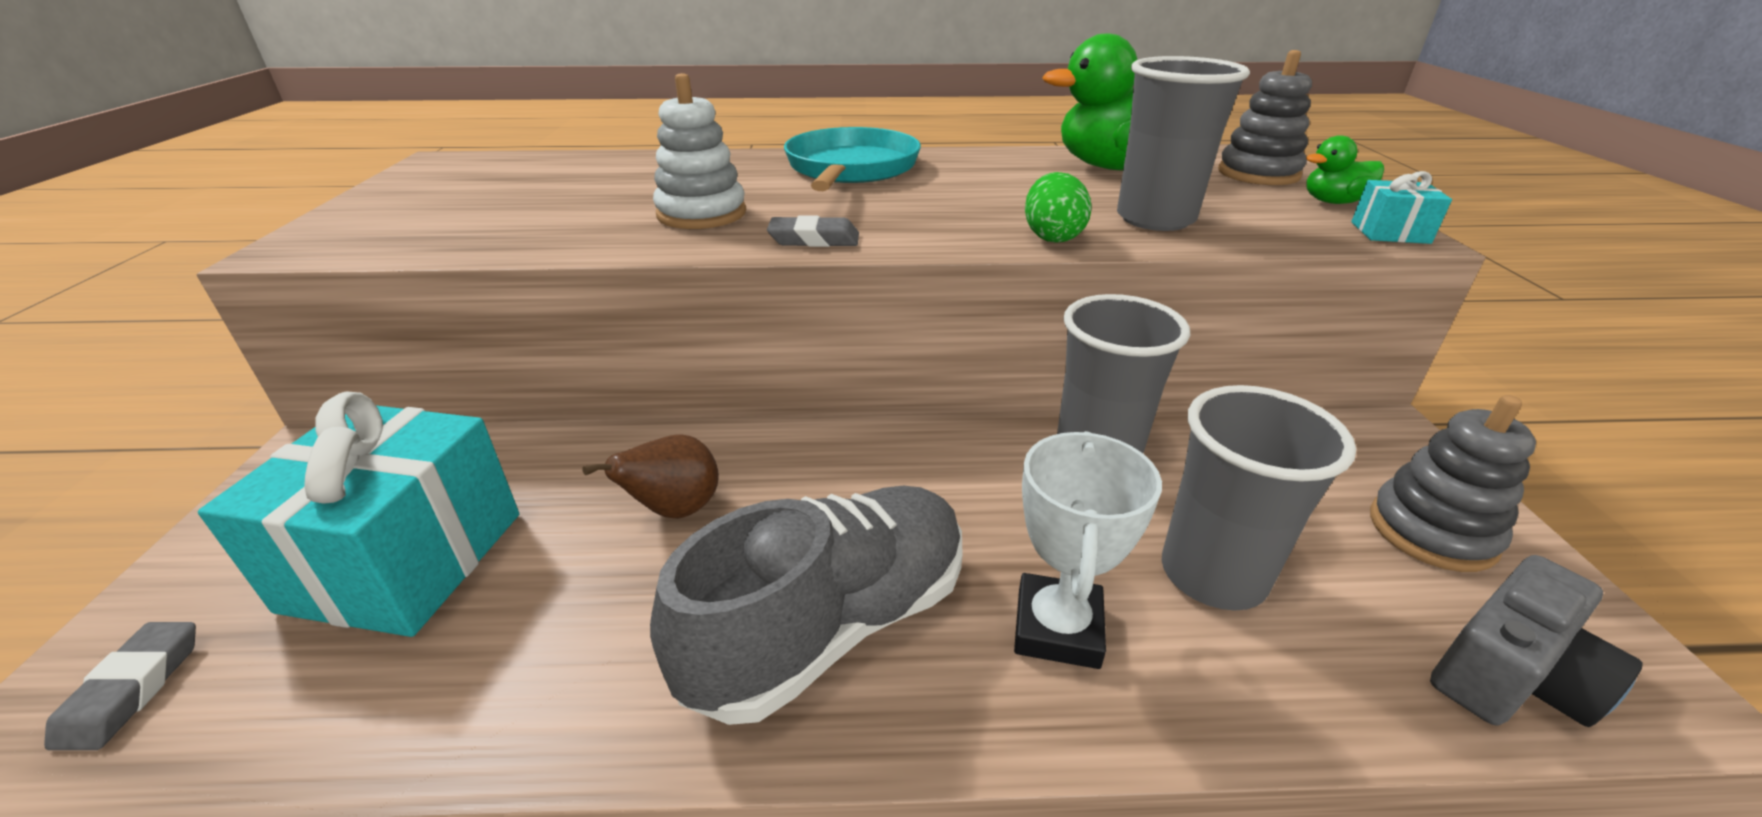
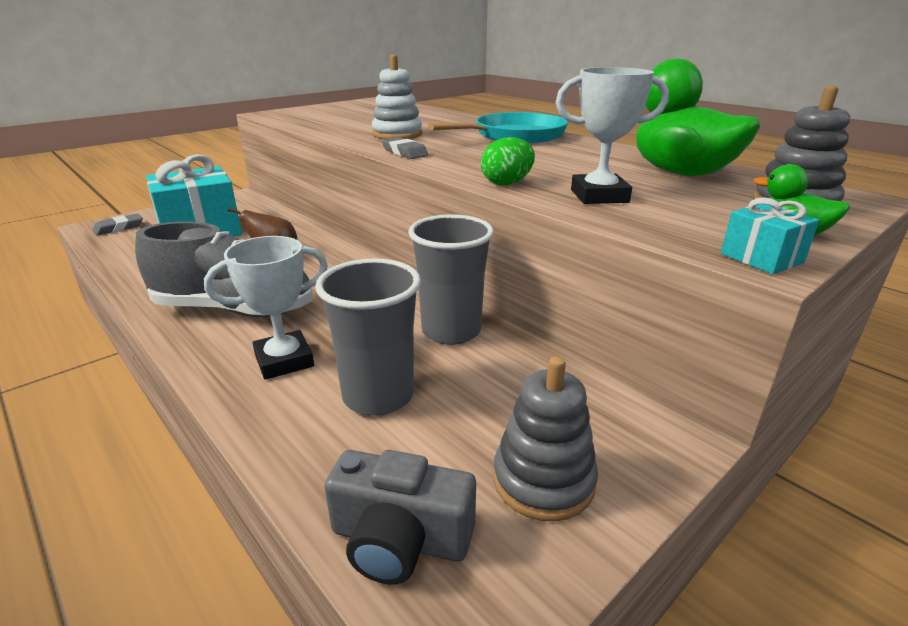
camera: 50 degrees right, 5 degrees down
(1155, 219) = (599, 196): grey cup -> white trophy

